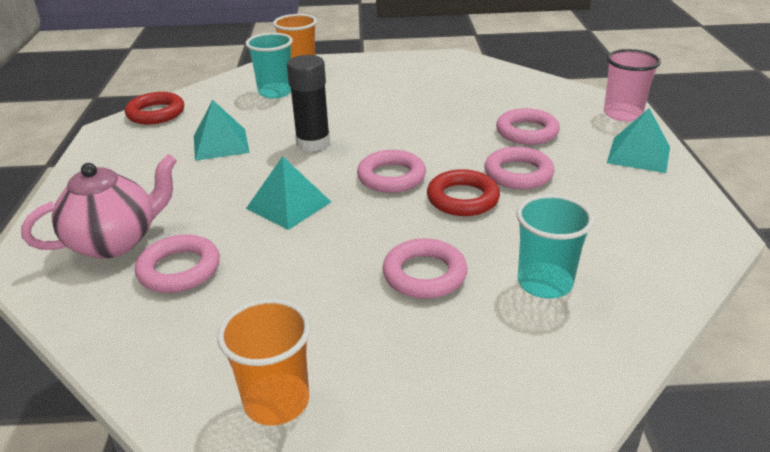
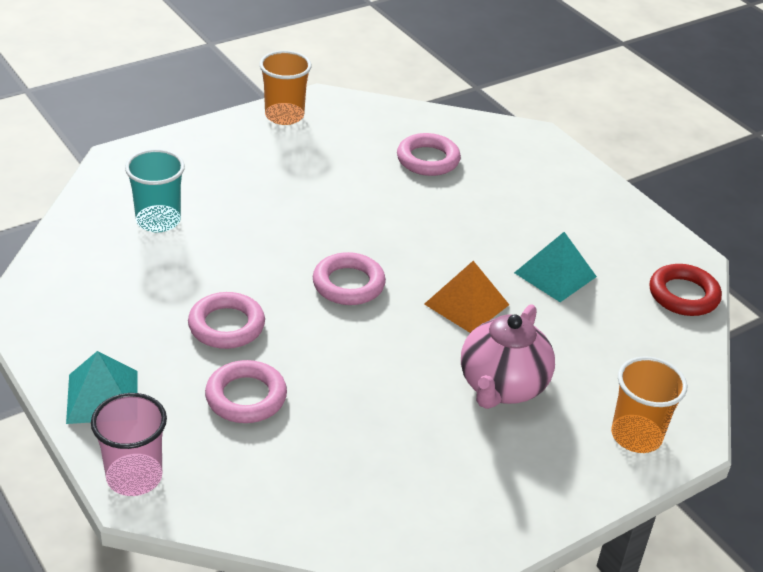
camera: 145 degrees right, 5 degrees up
(115, 241) = (500, 164): pink teapot -> pink teapot (502, 387)
(275, 92) = (607, 375): turquoise cup -> none
(289, 205) = (410, 228): turquoise pyramid -> none
(313, 143) = (466, 304): black glue stick -> orange pyramid
(424, 274) = (251, 203): pink ring -> none
(462, 198) = (264, 279): red ring -> none

